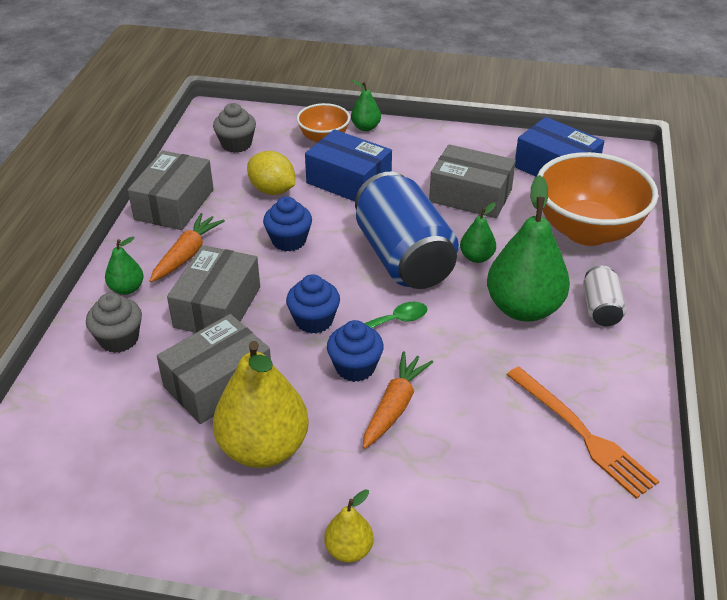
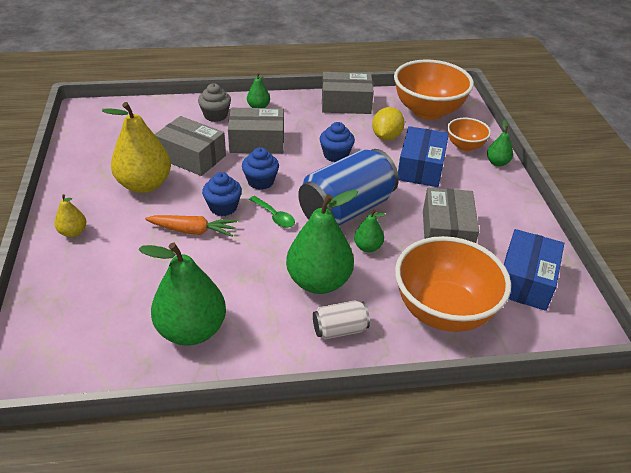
camera: 70 degrees right, 0 degrees up
(187, 254) = (300, 120): orange carrot -> none
(236, 144) = (428, 111): grey cupcake -> orange bowl
(582, 433) = (191, 330): orange fork -> green pear

